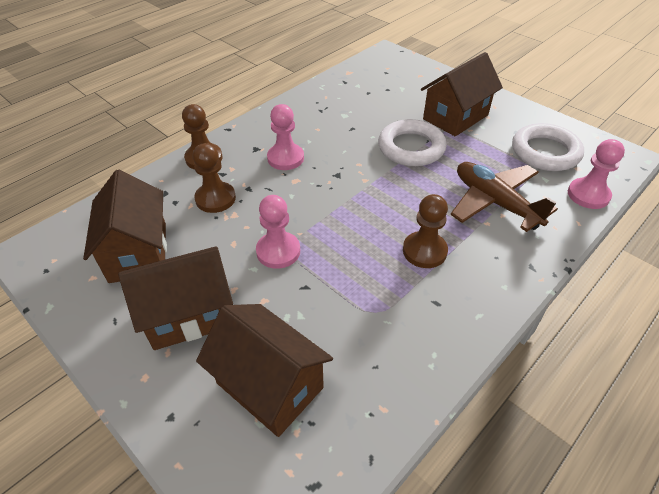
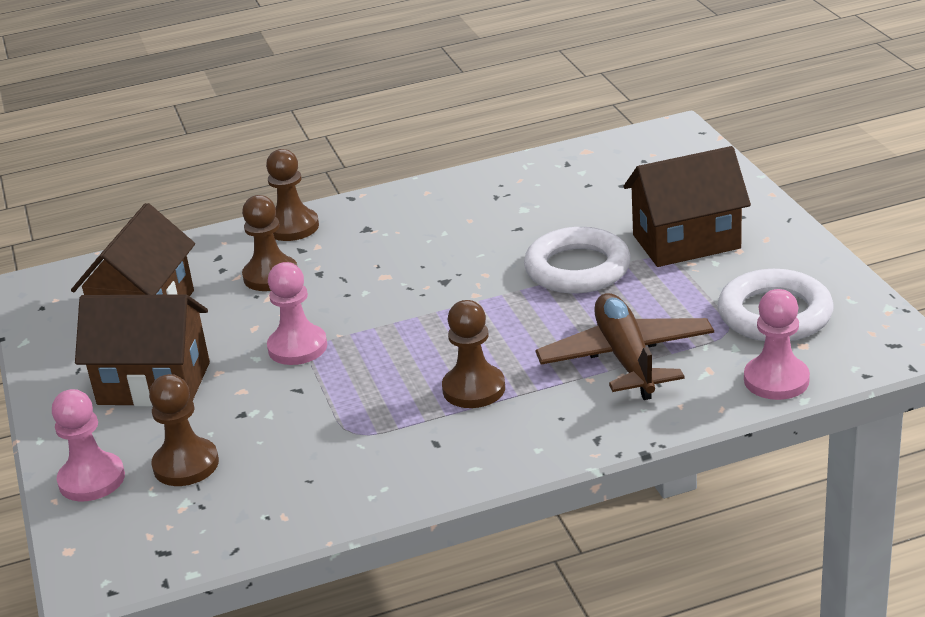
camera: 30 degrees right, 15 degrees down
(269, 385) = (186, 465): brown house -> brown pawn
(285, 158) = (394, 247): pink pawn -> pink pawn (92, 479)

